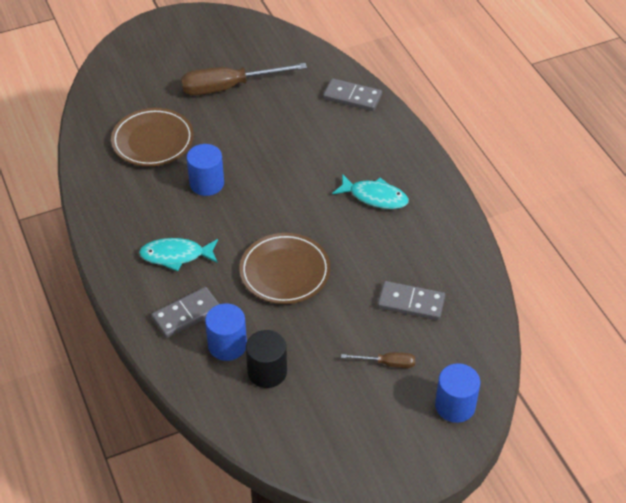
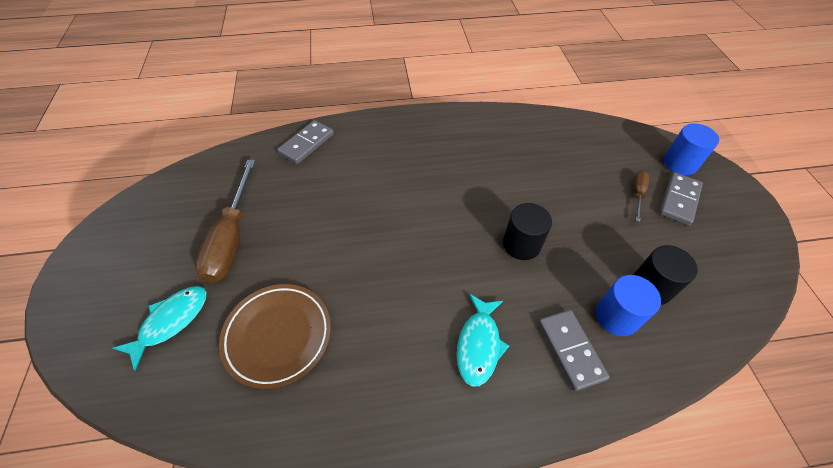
camera: 75 degrees left, 5 degrees up
(207, 183) = (374, 290): blue cylinder -> none
(285, 272) = (521, 244): brown plate -> black cylinder
(375, 197) = (441, 158): turquoise fish -> turquoise fish (171, 321)
(411, 302) = (570, 163): grey domino -> grey domino (679, 200)

